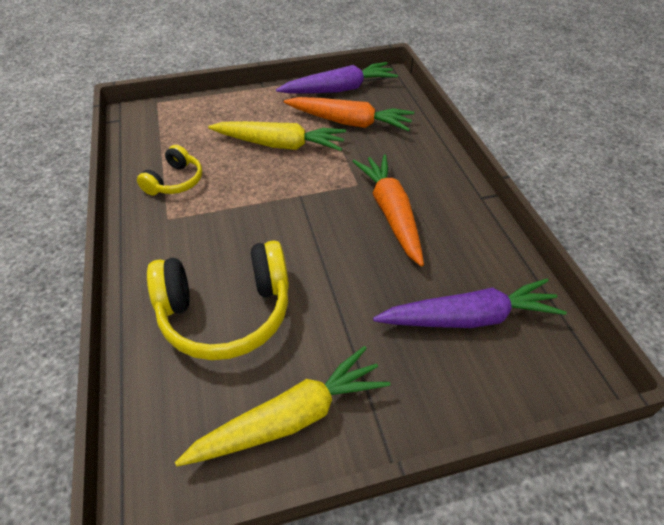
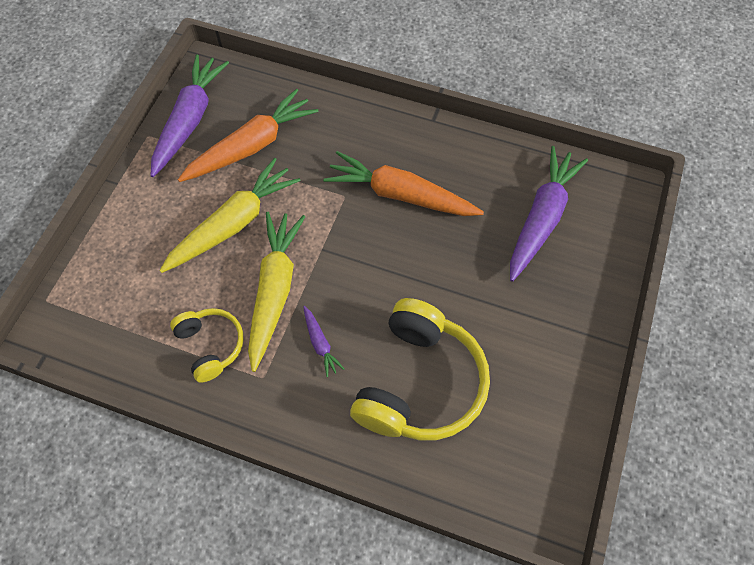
camera: 55 degrees left, 15 degrees up
(218, 234) = (320, 344): none -> purple carrot
(291, 418) = (549, 388): yellow carrot -> yellow carrot (274, 290)

